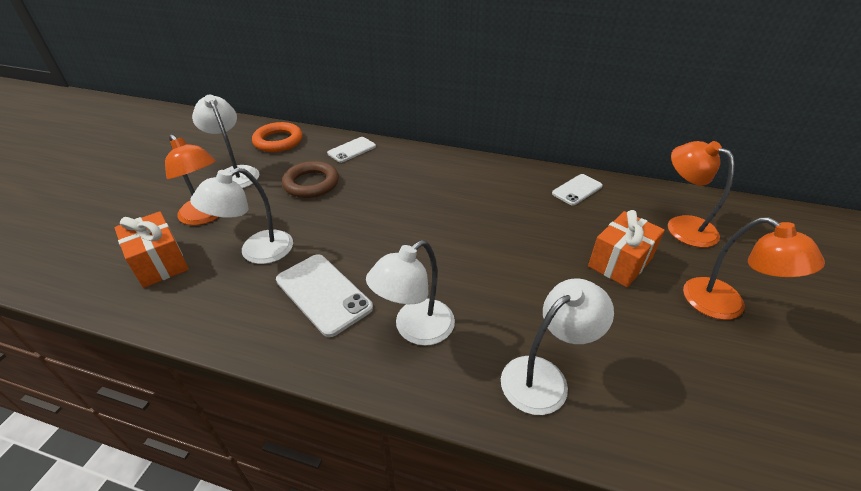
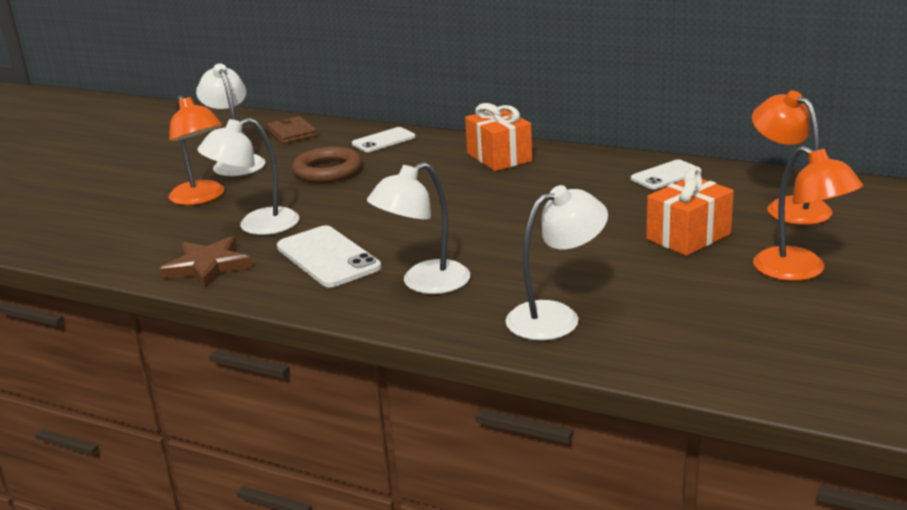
camera: 10 degrees right, 15 degrees down
(160, 263) = (150, 233): orange gift -> orange gift (499, 157)
(214, 308) = (208, 266): none -> brown star
(278, 141) = (291, 133): orange ring -> brown wallet

